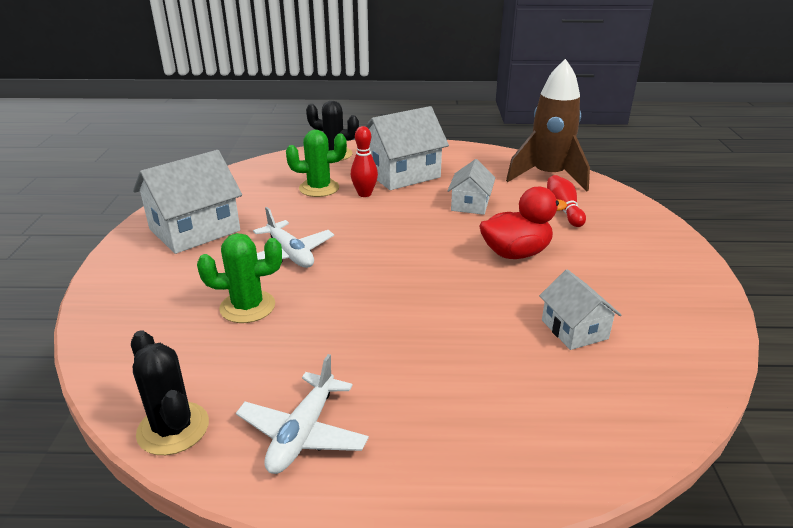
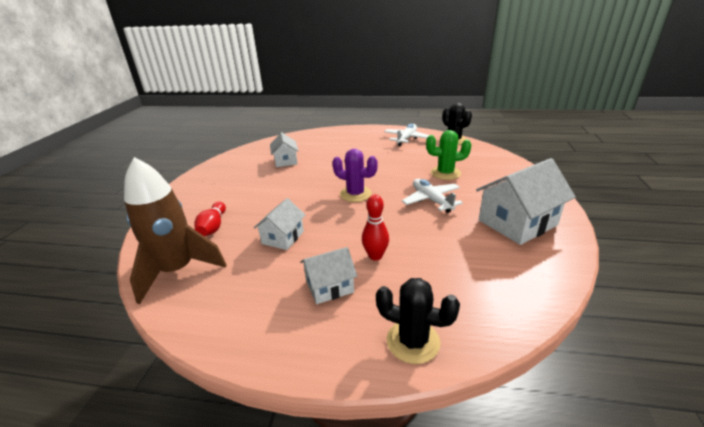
camera: 170 degrees left, 0 degrees up
(319, 188) = (423, 268): green cactus -> none
(402, 174) = (329, 286): white house -> white house, size x0.58
(403, 259) = (355, 194): none -> purple cactus
(515, 253) = (281, 195): red duck -> none

